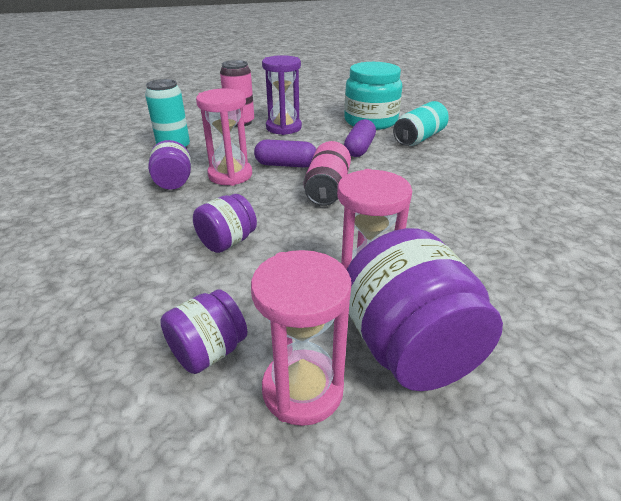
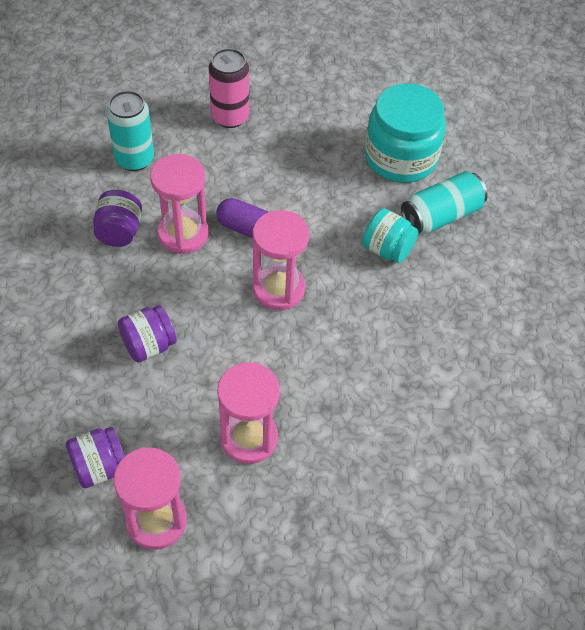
camera: 15 degrees right, 20 degrees up
(283, 128) = (280, 145): purple hourglass -> none
(327, 189) = (278, 289): pink can -> pink hourglass
(359, 148) = (353, 219): purple capsule -> none
(395, 157) = (387, 249): none -> turquoise jar
(408, 348) = (250, 511): purple jar -> none

